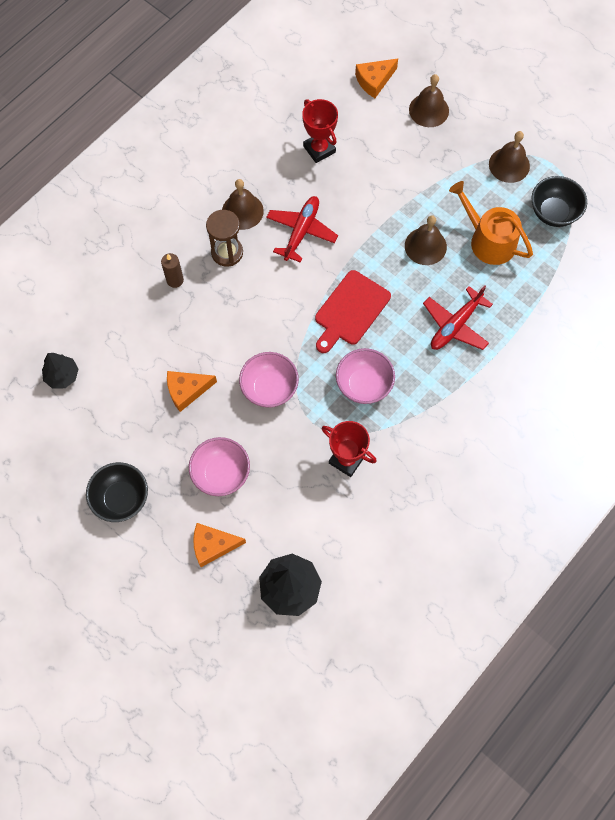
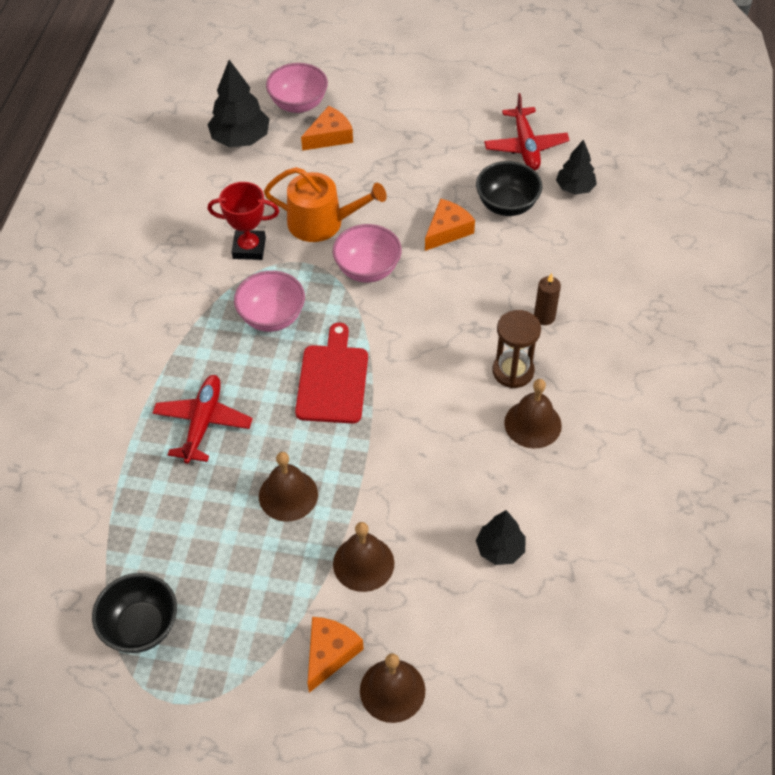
camera: 150 degrees right, 15 degrees down
(121, 498) = (437, 131): black bowl -> black bowl (507, 205)
(221, 473) = (362, 185): pink bowl -> pink bowl (298, 104)
(301, 231) = (448, 436): red plane -> red plane (525, 146)
(319, 149) = (500, 549): red trophy -> black tree
(374, 81) = (497, 694): orange cheese -> orange cheese (330, 653)
(488, 240) = (212, 543): orange watering can -> orange watering can (322, 222)
(509, 165) = (234, 666): brown bell -> brown bell (363, 563)

